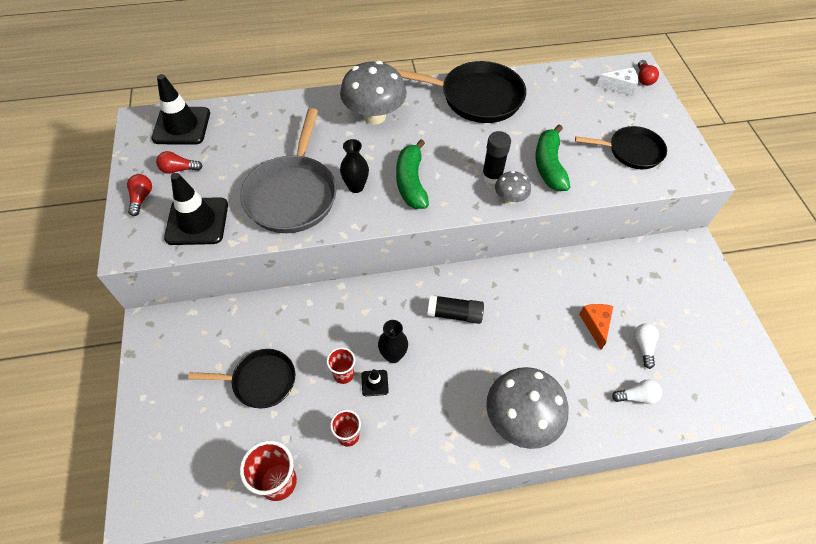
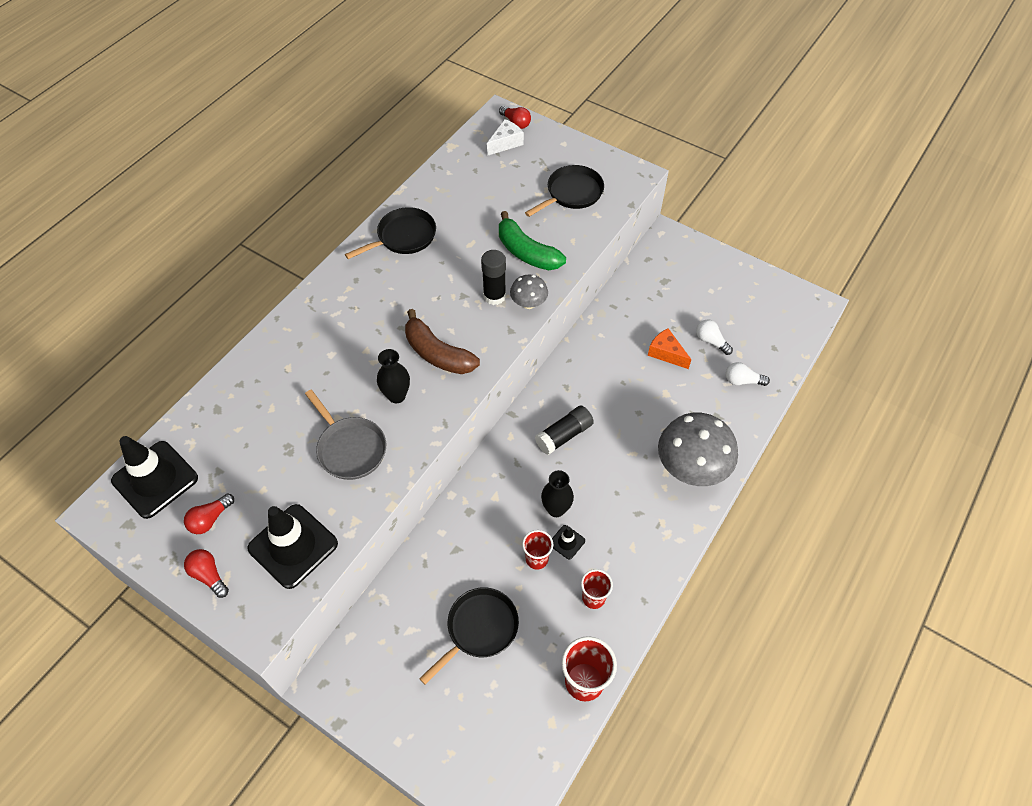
camera: 45 degrees left, 0 degrees up
(292, 194) = (350, 448): grey pan -> grey pan, size x0.63
(374, 116) = (335, 321): grey mushroom -> none
(411, 182) = (437, 353): green banana -> brown banana
(476, 97) = (403, 237): black pan -> black pan, size x0.63
(636, 396) = (742, 381): white light bulb -> white light bulb turned 120 degrees counterclockwise

